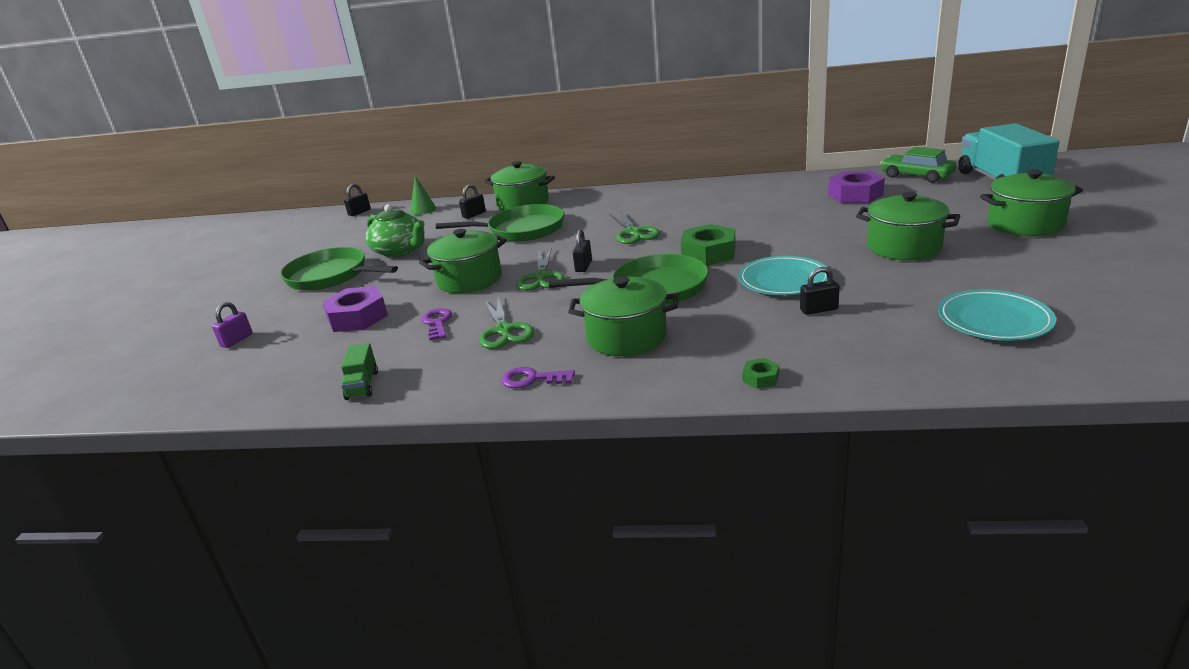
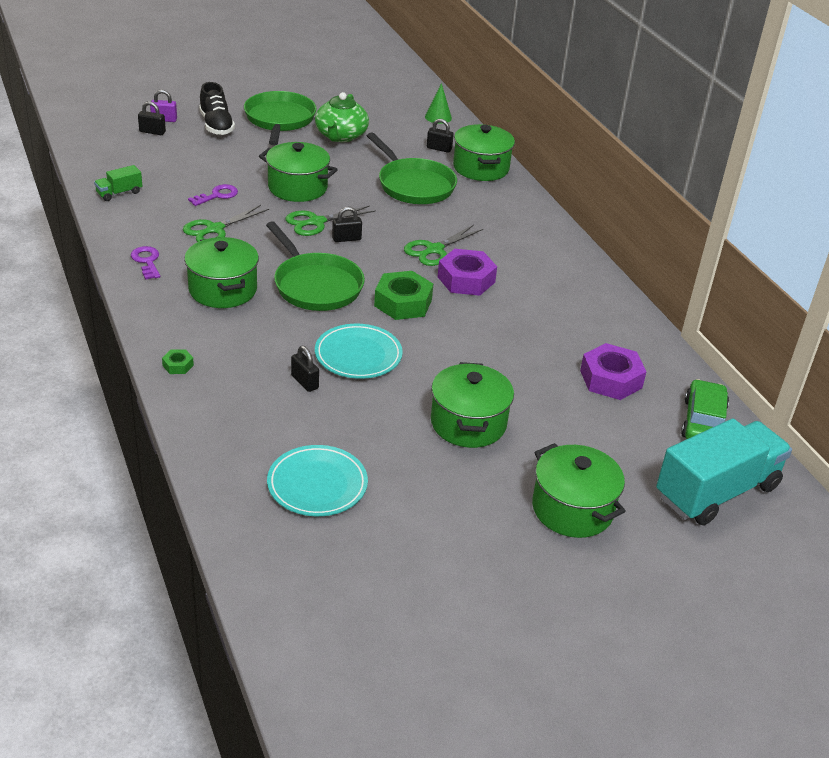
camera: 55 degrees right, 10 degrees up
(294, 310) = (216, 125): none -> black shoe
(357, 317) = (214, 157): purple nut -> purple nut (466, 279)
(359, 212) = (416, 86): black padlock -> black padlock (152, 132)

